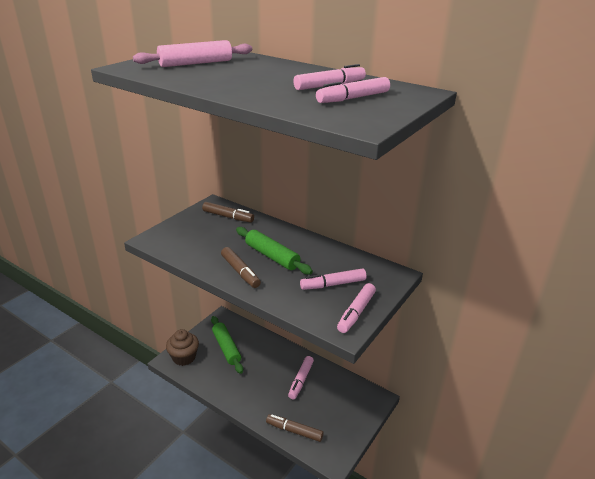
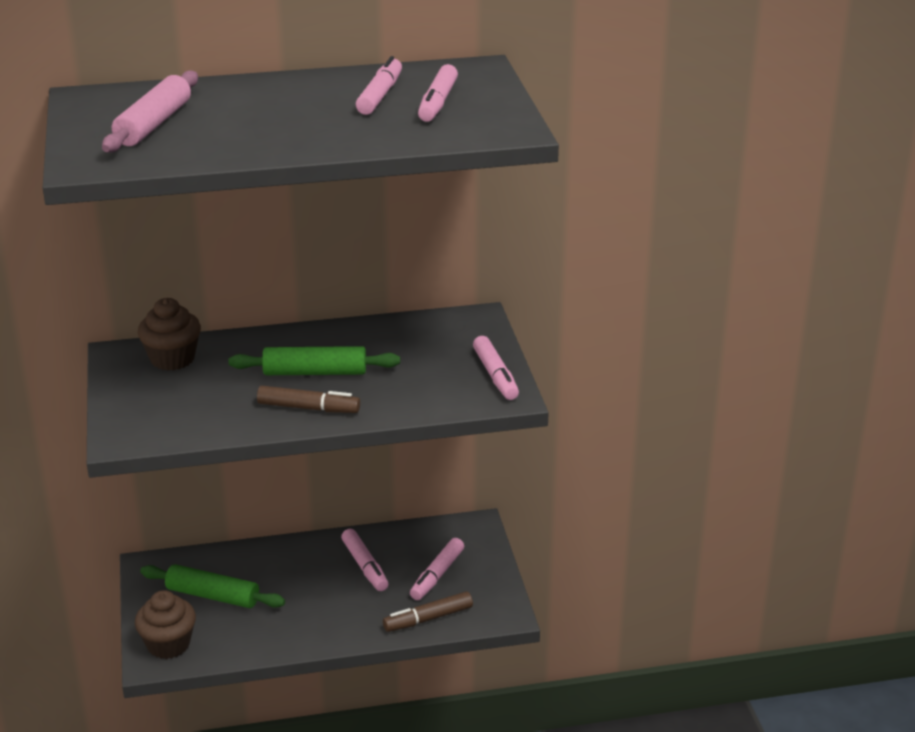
camera: 45 degrees left, 0 degrees up
(228, 217) = (172, 359): brown marker -> brown cupcake
(333, 284) = (431, 363): pink marker -> pink marker (437, 575)

